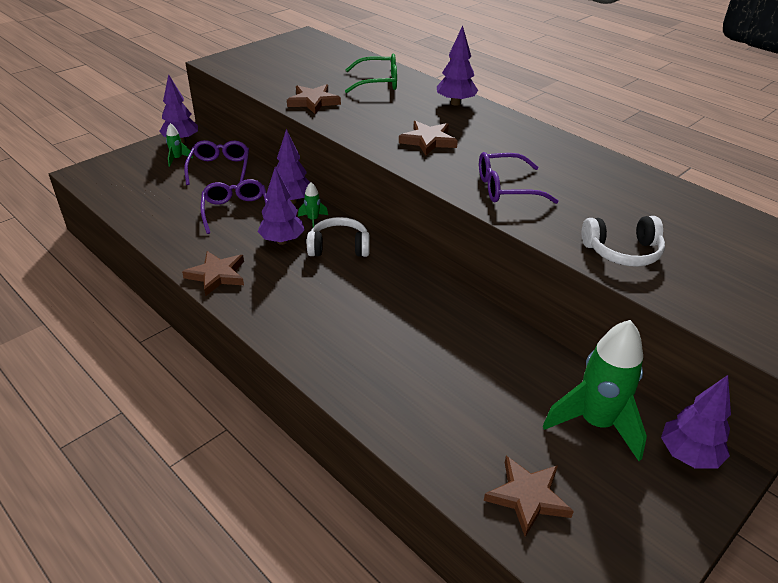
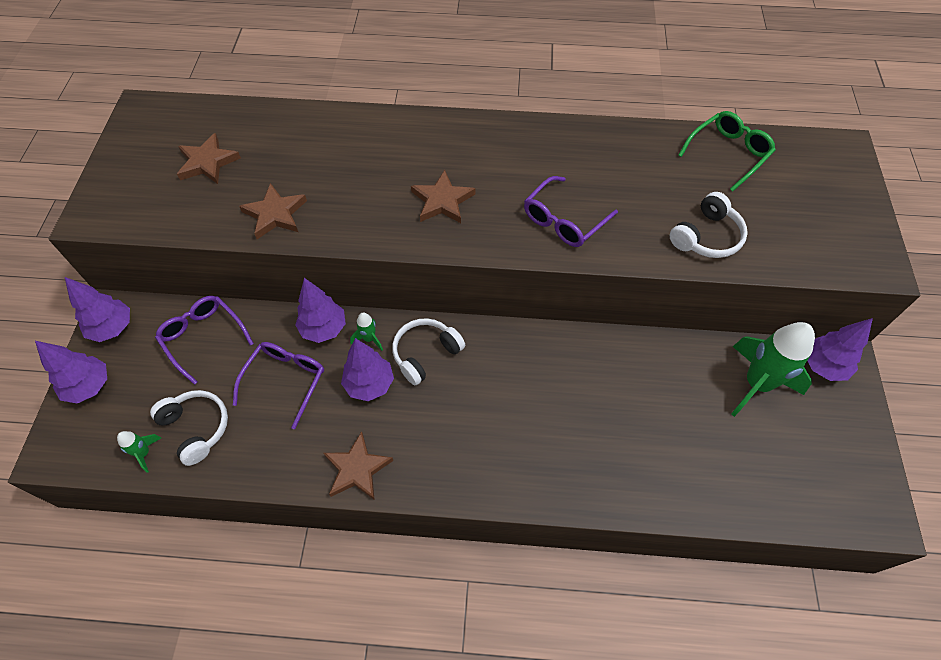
camera: 40 degrees left, 20 degrees up
(160, 203) = (196, 428): none -> white headphones
(177, 159) = (140, 356): green rocket -> green rocket (144, 453)
(236, 211) = (285, 381): purple glasses -> purple glasses turned 75 degrees clockwise
(378, 82) = (307, 143): green glasses -> green glasses (728, 153)
(455, 103) = (411, 130): purple tree -> purple tree (89, 386)
(527, 497) = (775, 481): brown star -> brown star (207, 162)

